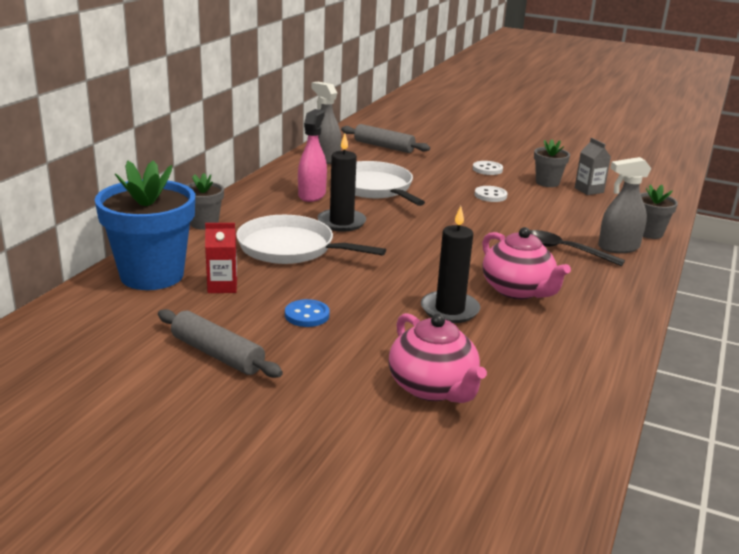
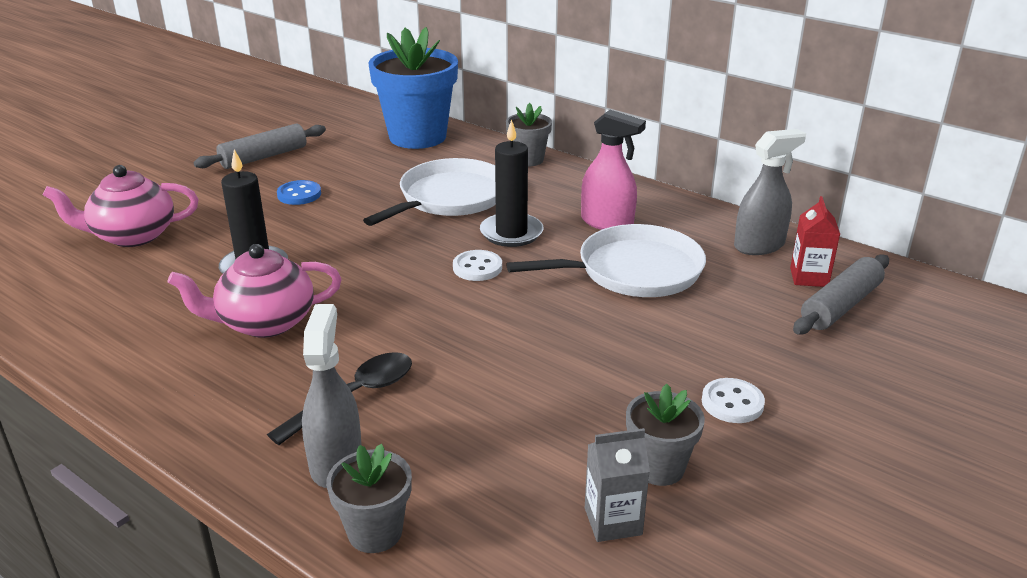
camera: 105 degrees right, 5 degrees up
(222, 286) = (379, 163): red carton -> red carton (809, 277)
(490, 195) = (593, 375): white button -> white button (477, 267)

